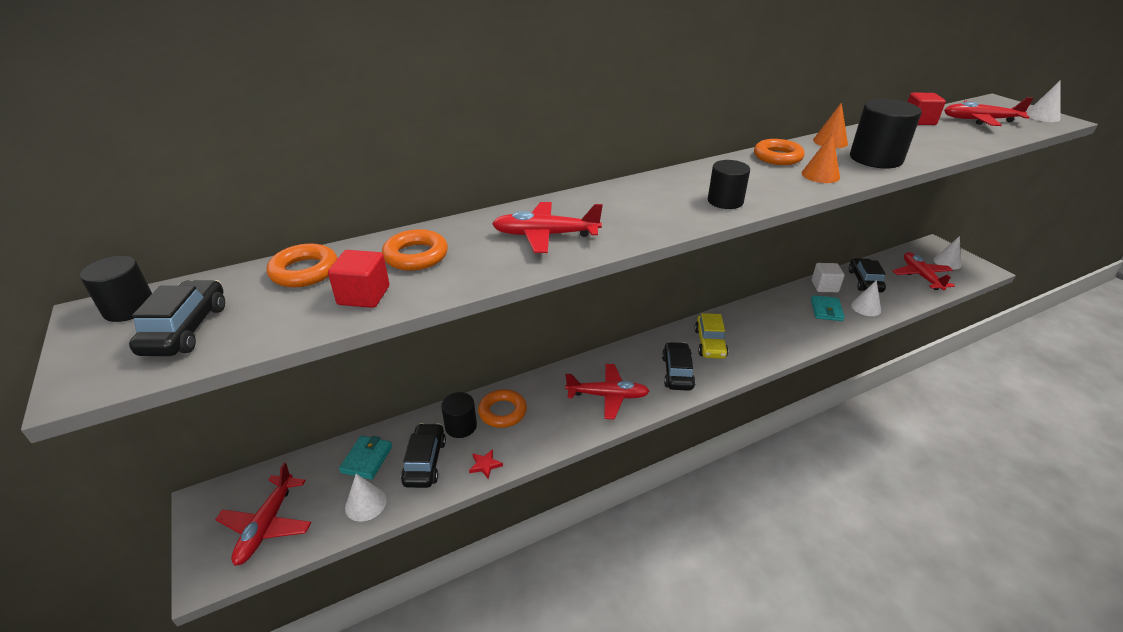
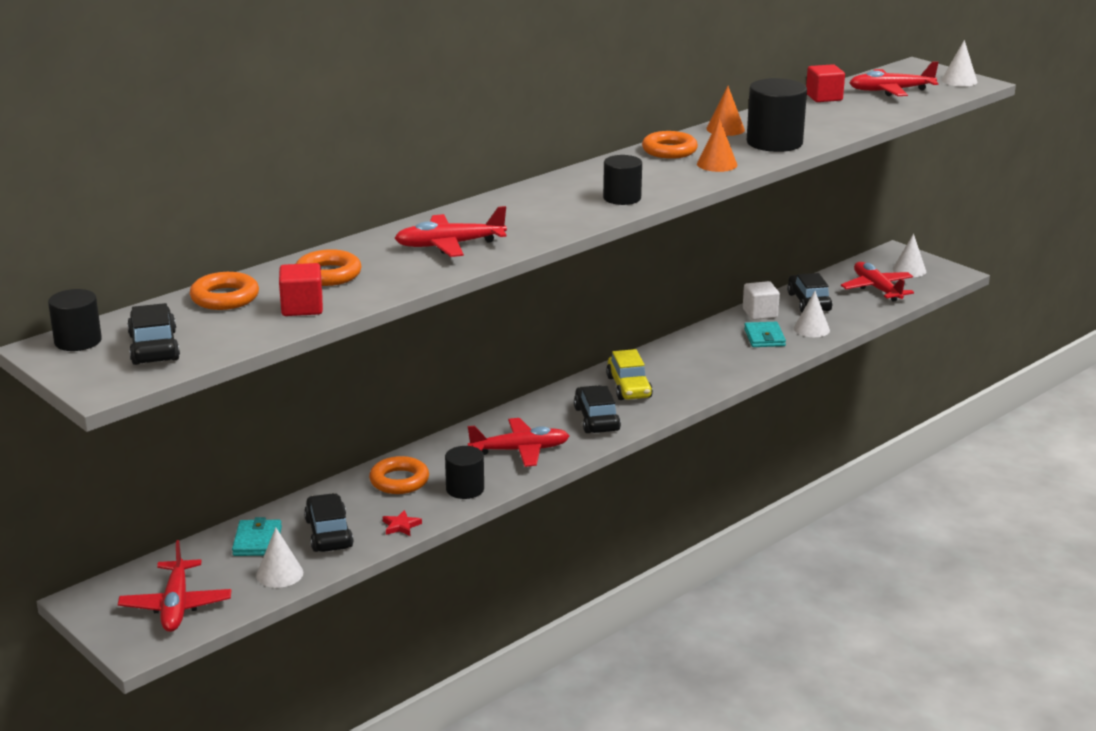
camera: 15 degrees left, 10 degrees down
(461, 426) = (355, 499): black cylinder -> black cylinder (465, 489)

